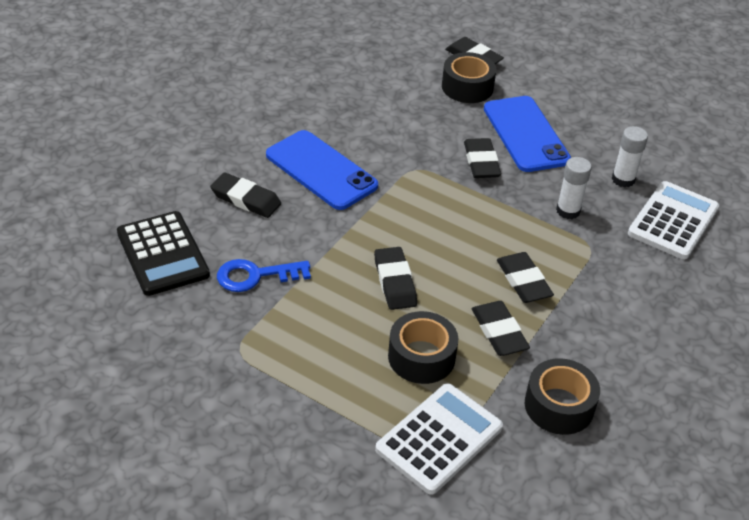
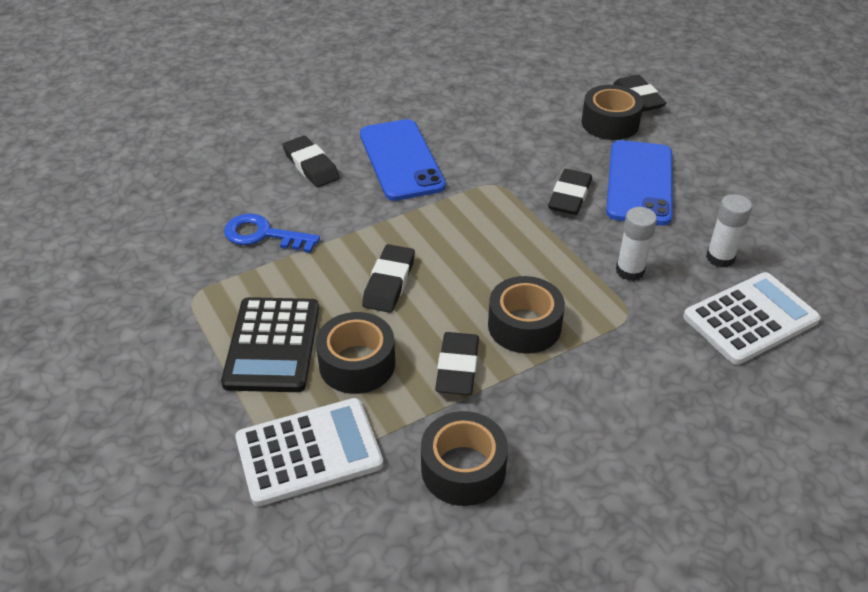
camera: 30 degrees right, 0 degrees up
(163, 254) = (200, 191): black calculator -> black calculator (273, 345)
(523, 281) = (524, 326): black eraser -> black tape

